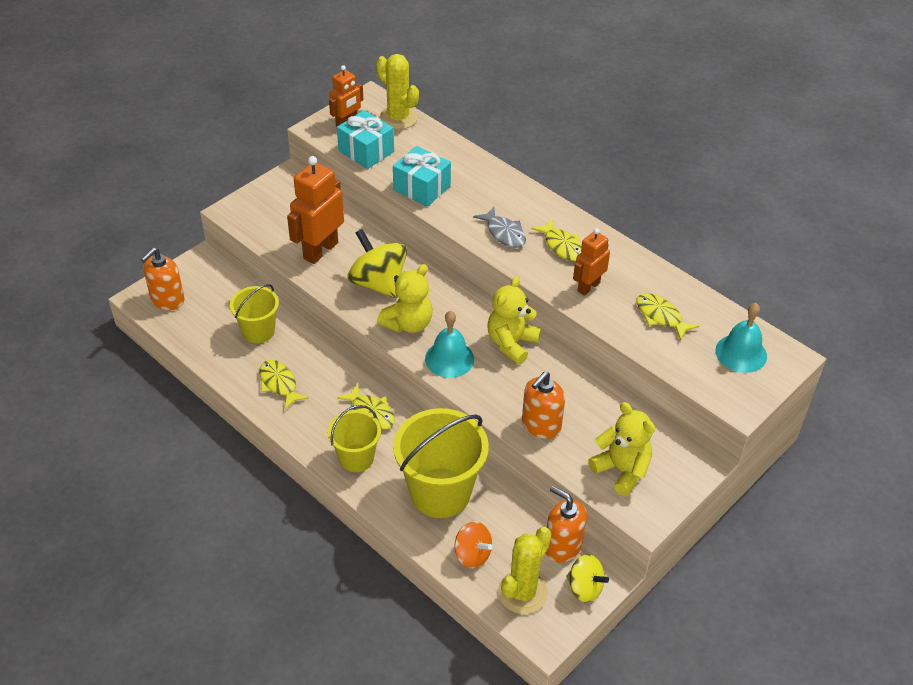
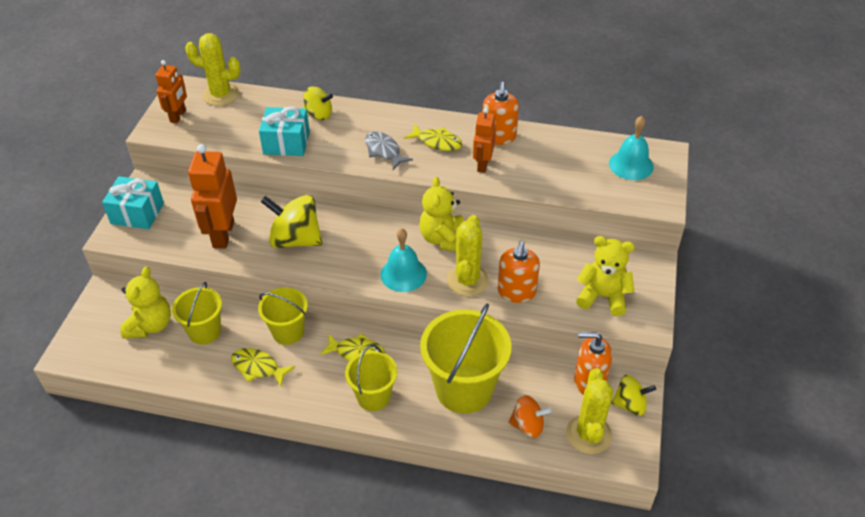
camera: 30 degrees left, 0 degrees up
(167, 300) = (95, 344): orange soap dispenser -> orange soap dispenser (498, 137)
(326, 365) = (288, 332): none -> yellow bucket
(366, 151) = (214, 132): turquoise gift -> turquoise gift (137, 213)
(408, 323) = (347, 261): yellow teddy bear -> yellow teddy bear (150, 325)
(471, 173) = (318, 114): none -> yellow spinning top
(503, 392) = (467, 280): none -> yellow cactus
(504, 233) = (384, 151): grey fish -> grey fish turned 150 degrees counterclockwise
(660, 316) = (553, 163): yellow fish -> none

